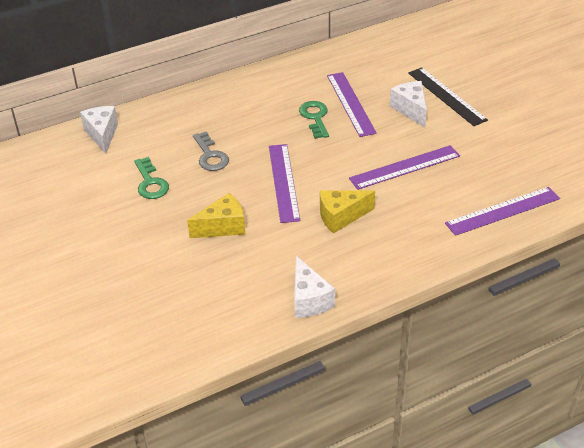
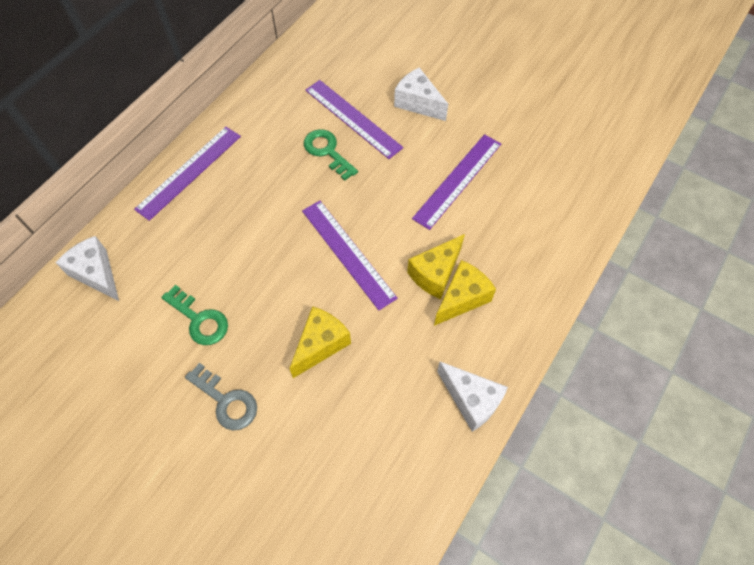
camera: 30 degrees left, 20 degrees up
(210, 156) = (245, 251): grey key -> grey key (226, 401)
(350, 239) = (462, 298): none -> yellow cheese
(447, 96) = (441, 72): black ruler -> none
(502, 211) = (581, 196): purple ruler -> purple ruler (189, 172)

